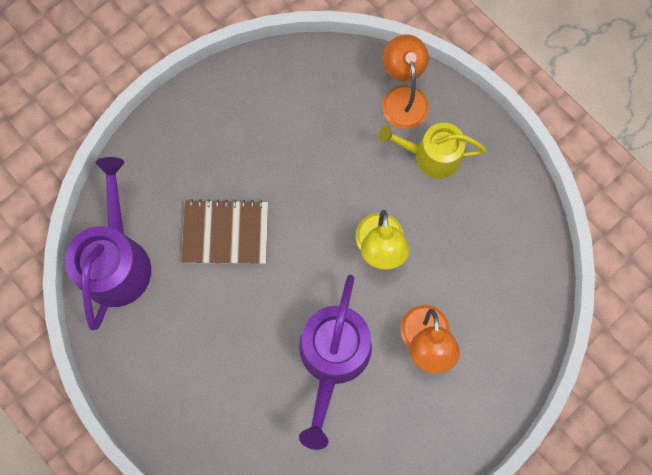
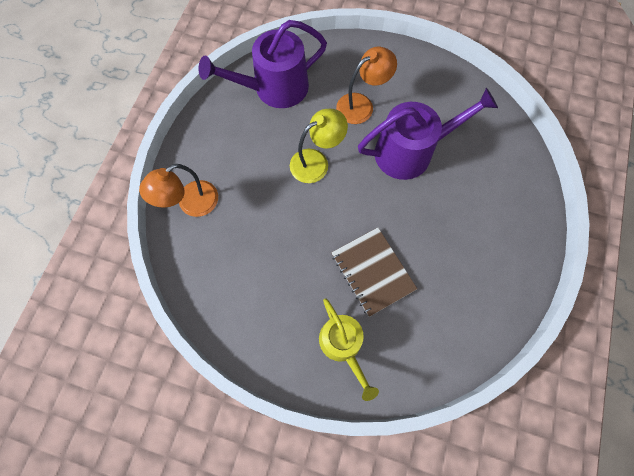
camera: 120 degrees left, 5 degrees down
(117, 261) = (447, 342): purple watering can -> purple watering can (275, 88)
(431, 156) = (228, 162): yellow watering can -> yellow watering can (343, 345)

